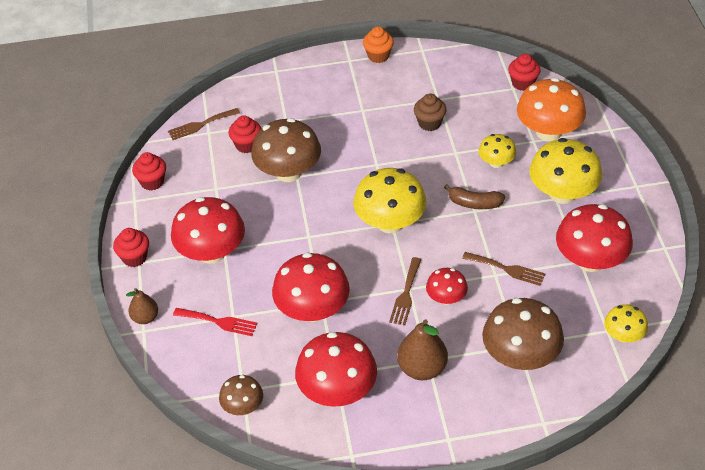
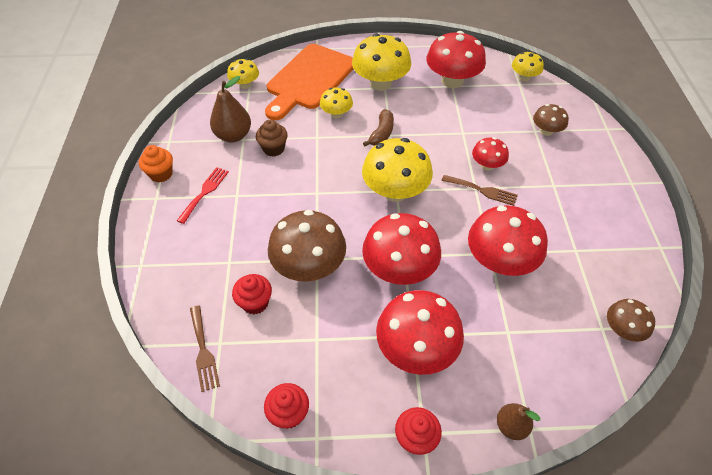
camera: 85 degrees left, 5 degrees up
(219, 322) = (516, 346): red fork -> red fork (204, 192)
(337, 391) = (593, 250): red mushroom -> red mushroom (399, 269)
(422, 368) = (563, 190): brown pear -> brown pear (233, 136)
(507, 269) = (457, 125): brown fork -> none
(520, 356) = (546, 131): brown mushroom -> brown mushroom, size x0.54
(523, 83) = (245, 84): red cupcake -> yellow mushroom
(548, 132) = (309, 79): orange mushroom -> orange cutting board

